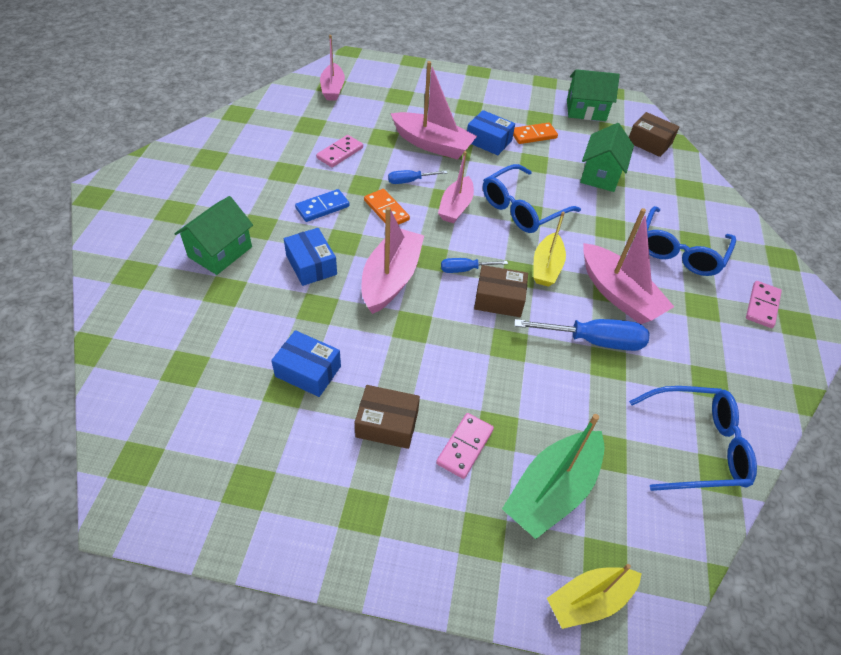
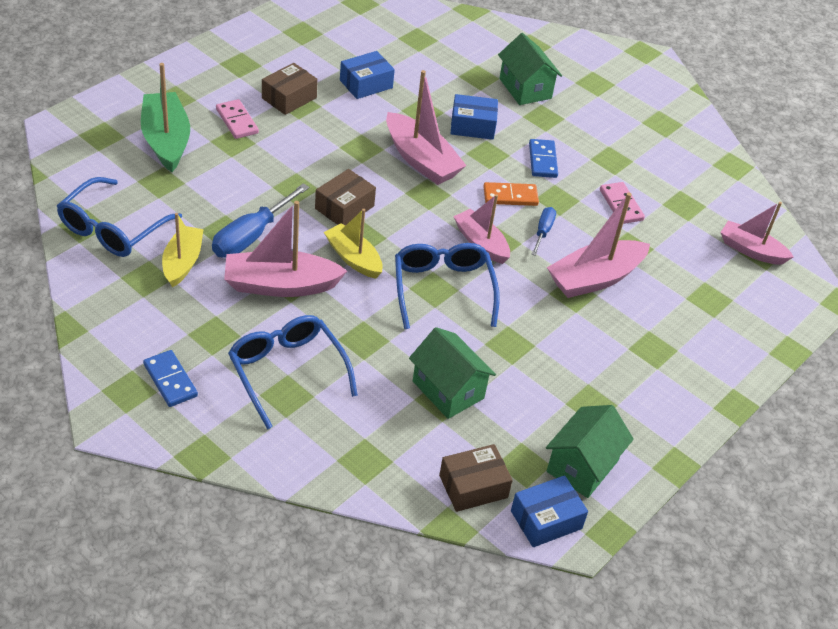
camera: 120 degrees right, 5 degrees down
(465, 269) = (395, 206): blue screwdriver -> none
(488, 141) = (573, 328): blue box -> blue box (546, 519)
(533, 135) = (560, 376): orange domino -> none
(589, 600) = (92, 116): yellow boat -> yellow boat (182, 262)
(762, 306) = (170, 380): pink domino -> blue domino

